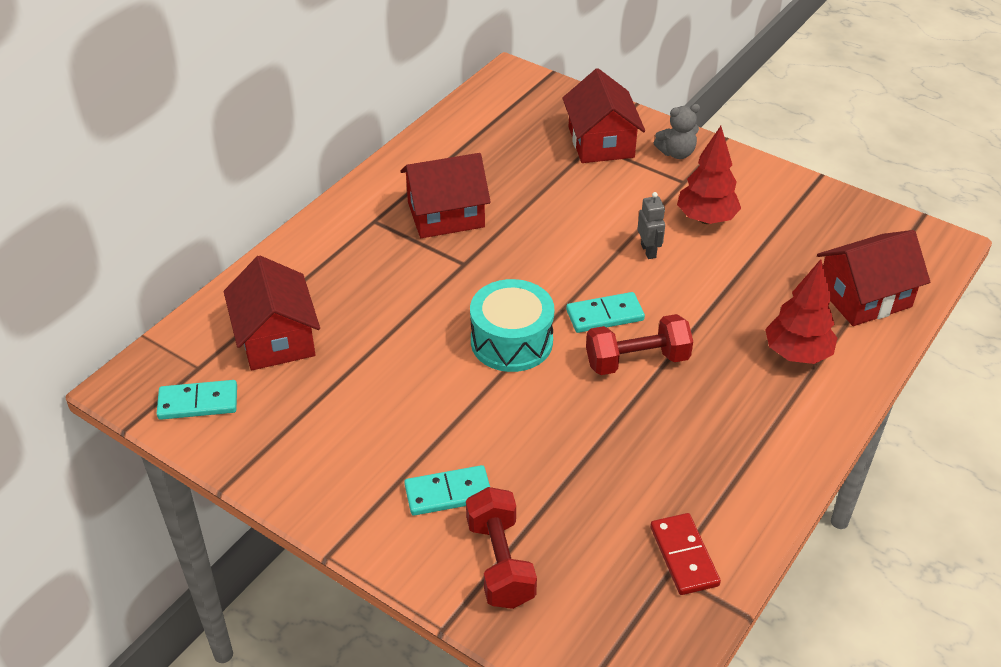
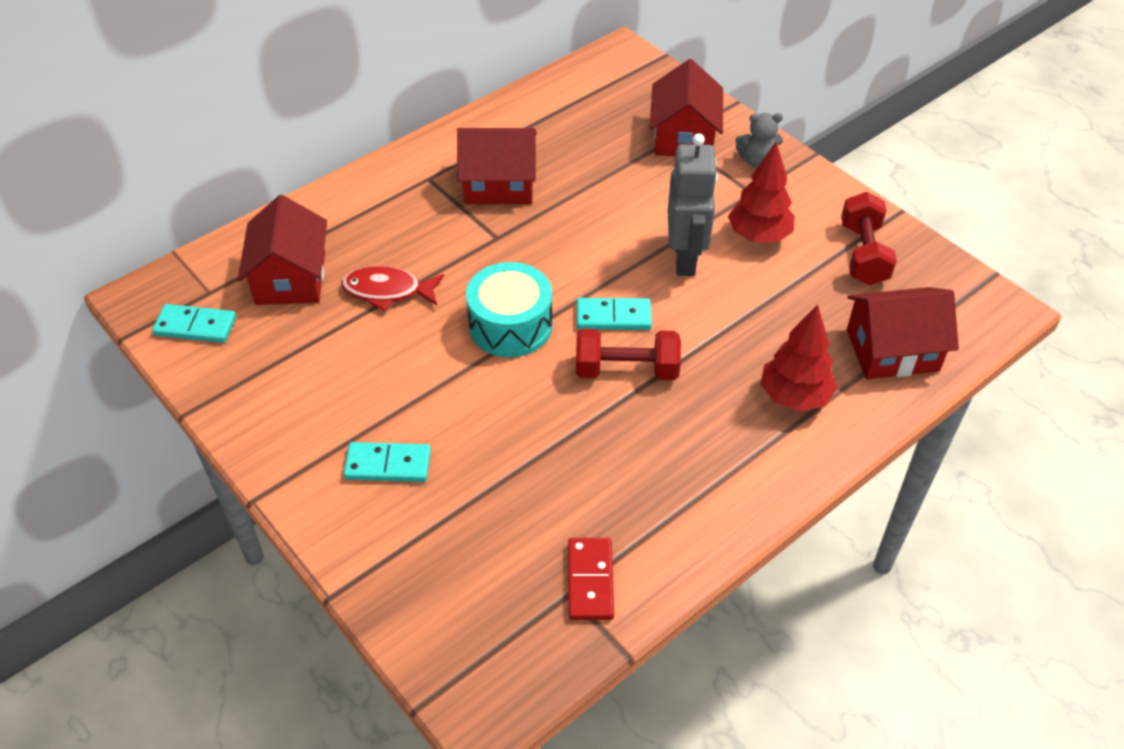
camera: 15 degrees right, 5 degrees up
(379, 332) = (387, 291): none -> red fish
(500, 562) = (409, 545): red dumbbell -> red dumbbell (863, 254)
(648, 251) = (685, 258): grey robot -> grey robot, size x2.00

